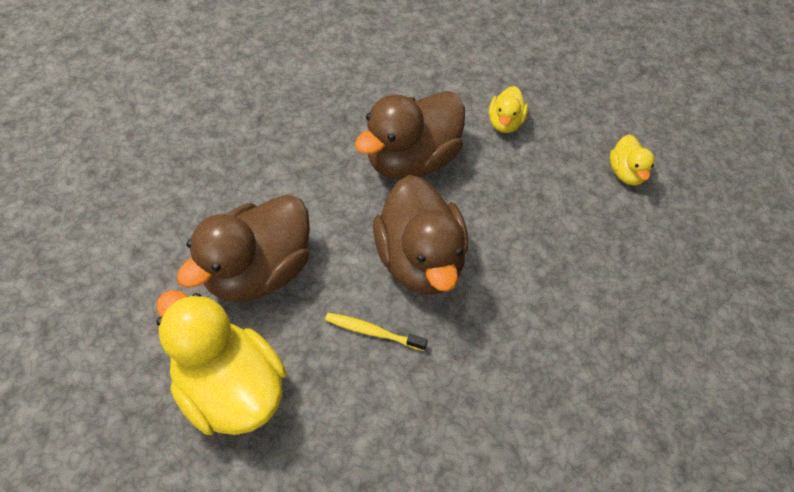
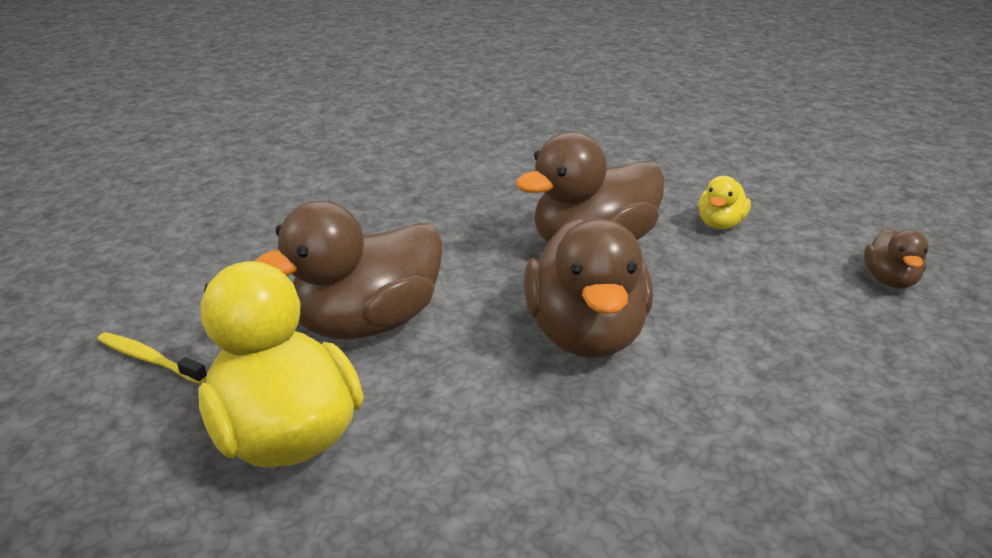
camera: 15 degrees right, 25 degrees down
(372, 332) = (503, 399): yellow toothbrush -> yellow toothbrush (149, 359)
(626, 173) = (890, 280): yellow duck -> brown duck

